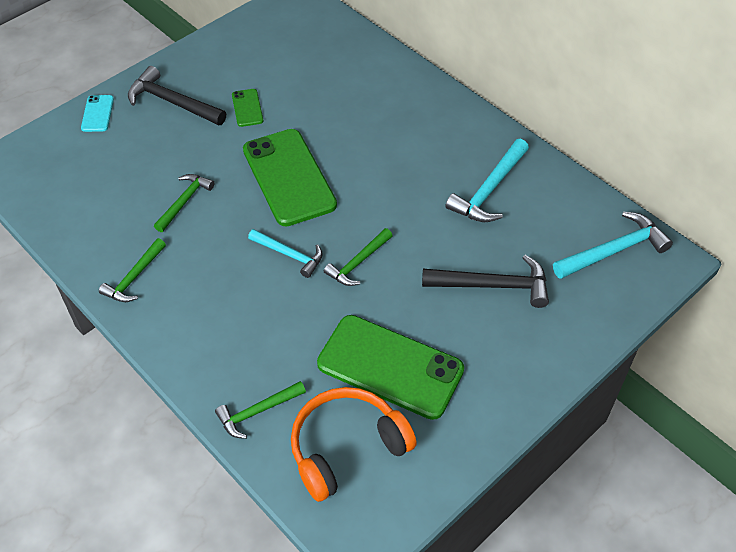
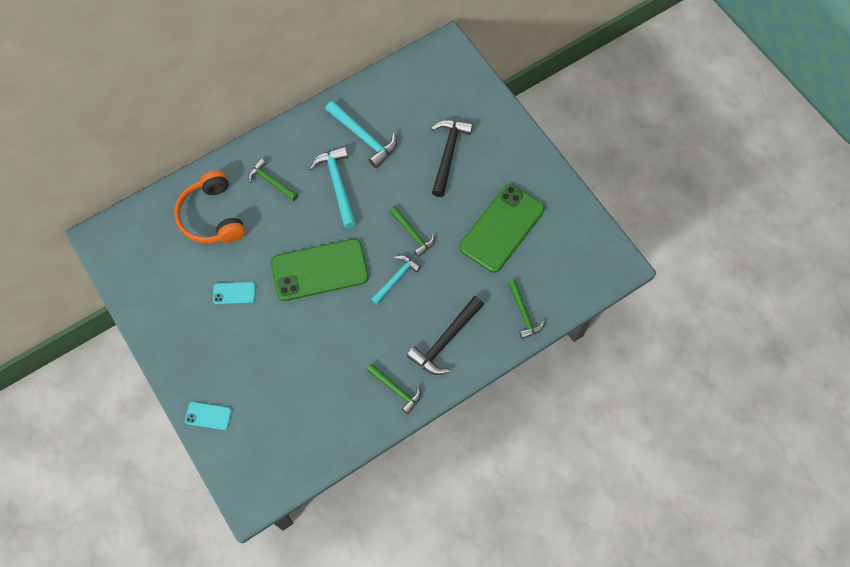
camera: 80 degrees left, 15 degrees up
(172, 102) = (211, 352): black hammer -> black hammer (445, 340)
(184, 201) = (327, 349): green hammer -> green hammer (271, 181)
(247, 108) = (234, 293): green phone -> turquoise phone
(347, 448) = (557, 263): orange headphones -> orange headphones (212, 216)
(614, 250) = (433, 76): turquoise hammer -> turquoise hammer (338, 184)

